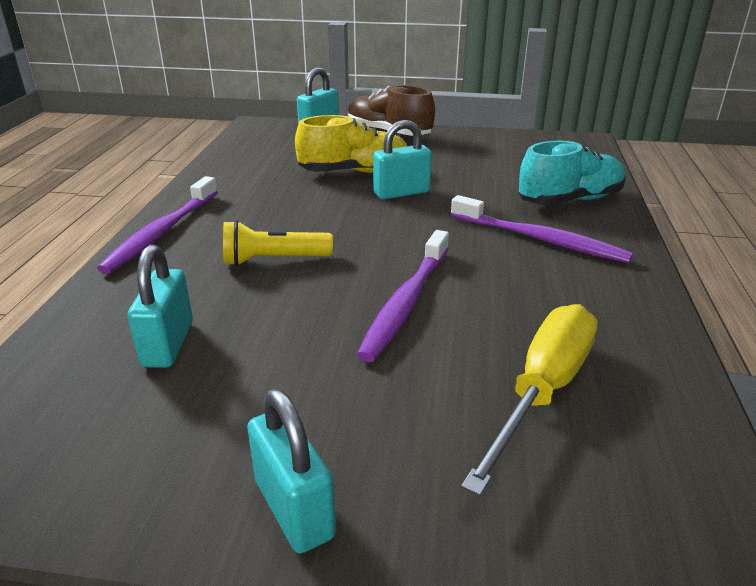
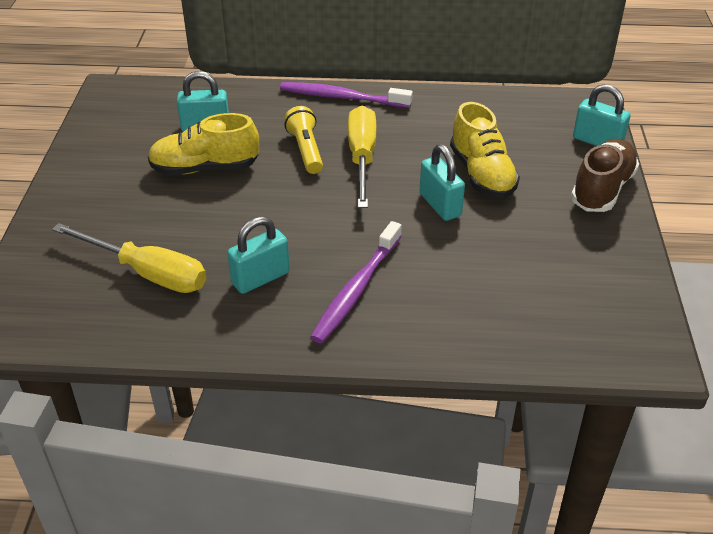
camera: 85 degrees right, 10 degrees up
(286, 342) = (205, 168): none -> yellow shoe
(294, 508) = (75, 186): turquoise padlock -> turquoise padlock (260, 278)
(304, 226) = (362, 158): none -> yellow screwdriver
(406, 302) = (250, 214): purple toothbrush -> none
(569, 200) = (449, 319): turquoise shoe -> none

